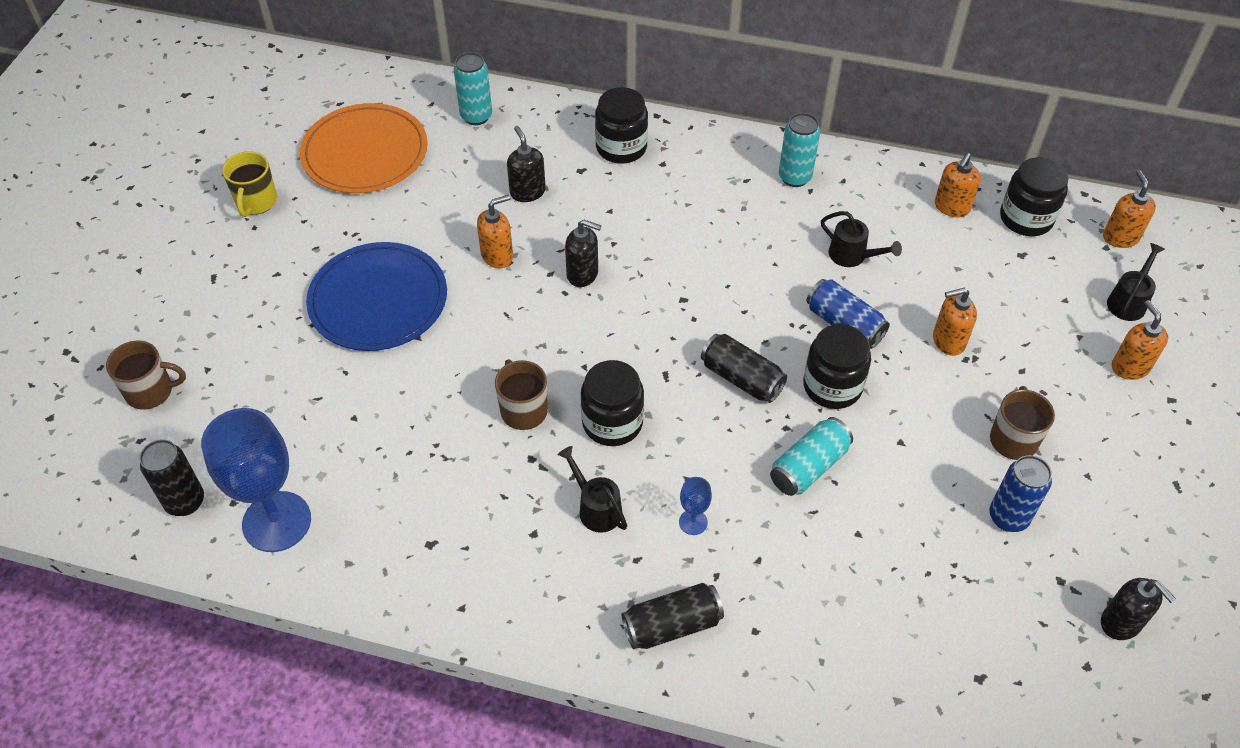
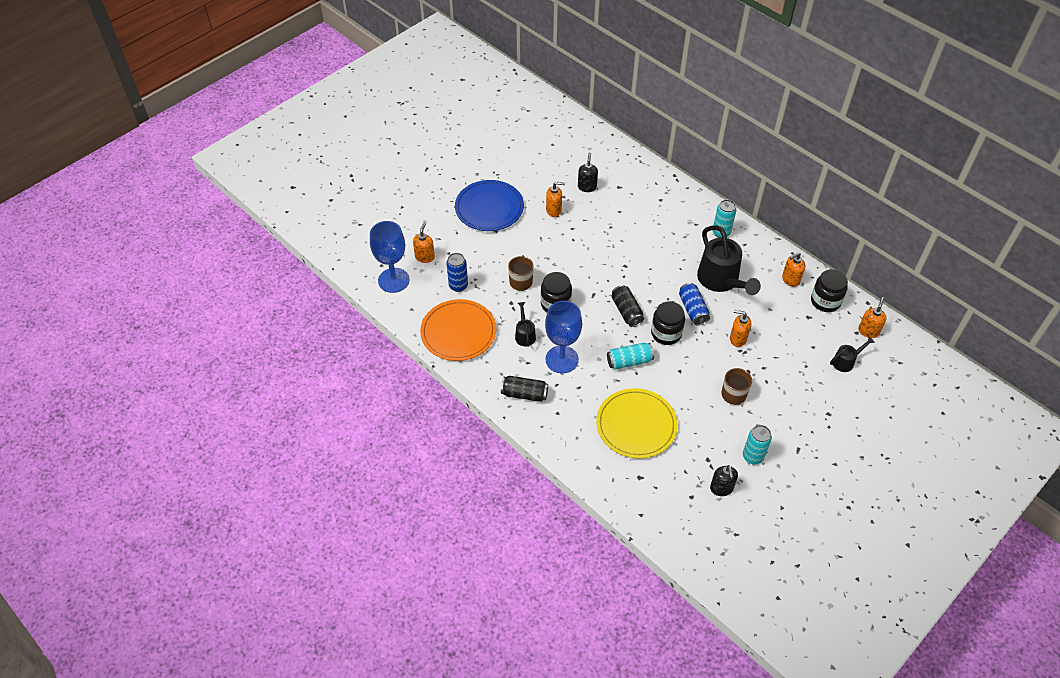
camera: 30 degrees right, 0 degrees up
(151, 391) = (375, 206): brown mug -> none
(185, 502) = (363, 256): black can -> none
(256, 202) = (464, 142): yellow mug -> none
(365, 153) = (525, 138): orange plate -> orange plate (458, 332)
(476, 116) = (587, 141): turquoise can -> turquoise can (752, 456)
(583, 274) = (587, 235): black soap dispenser -> none
(621, 147) = (646, 184): black jar -> none
(693, 522) = (562, 359): blue goblet -> blue goblet, size x2.36
(852, 256) = (721, 281): black watering can -> black watering can, size x2.07
(903, 580) = (636, 425): none -> yellow plate
(1008, 517) = (704, 424): blue can -> blue can (458, 286)
(1130, 367) = (820, 390): orange soap dispenser -> orange soap dispenser (425, 257)

